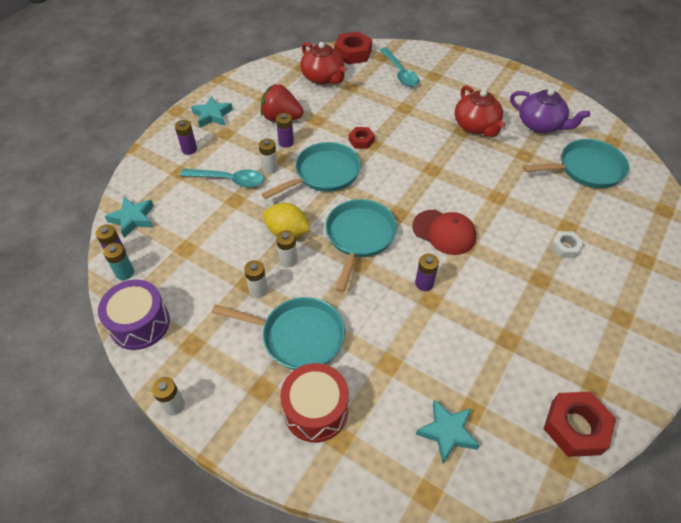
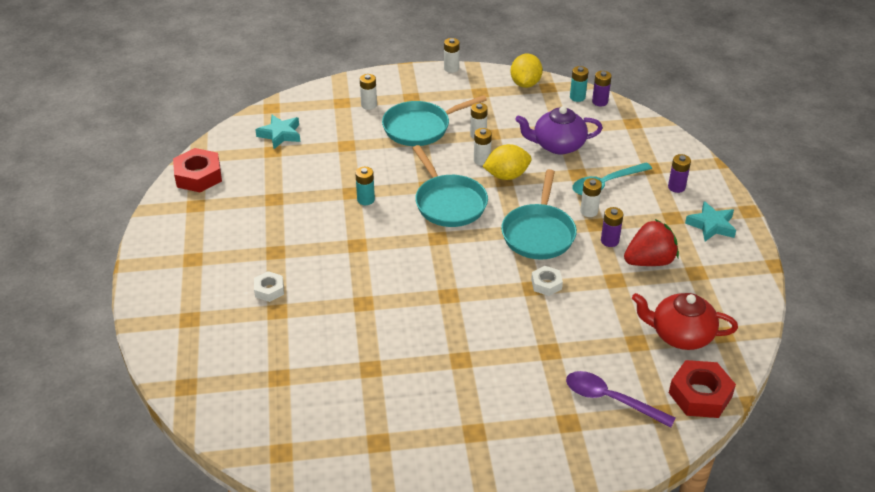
camera: 140 degrees right, 10 degrees down
(133, 219) = (627, 123): turquoise star -> none
(140, 323) = (525, 84): purple drum -> yellow lemon
(316, 410) = (369, 105): red drum -> white battery
(361, 141) = (546, 284): red nut -> white nut
(400, 73) = (610, 399): turquoise spoon -> purple spoon
(424, 283) = (366, 199): purple battery -> turquoise battery
(444, 232) = (384, 244): red cap -> none
(476, 126) = (451, 374): red teapot -> none
(540, 125) = (380, 423): purple teapot -> purple teapot (557, 145)
(586, 169) = (293, 390): turquoise pan -> none

